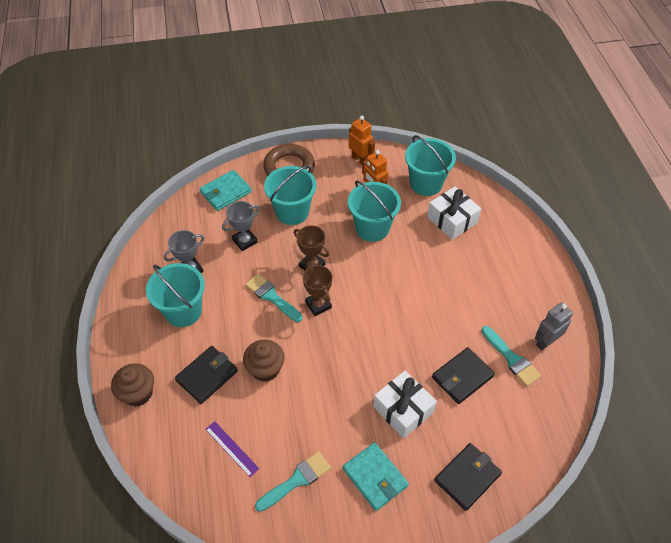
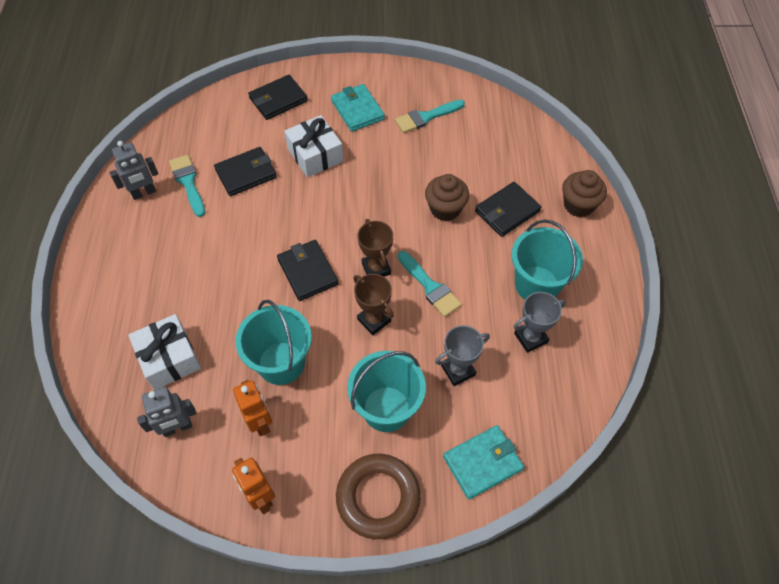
camera: 170 degrees left, 5 degrees up
(232, 448) = (483, 147): purple ruler -> none
(374, 293) = (307, 272): none -> black wallet
(426, 183) = (177, 428): turquoise bucket -> grey robot

